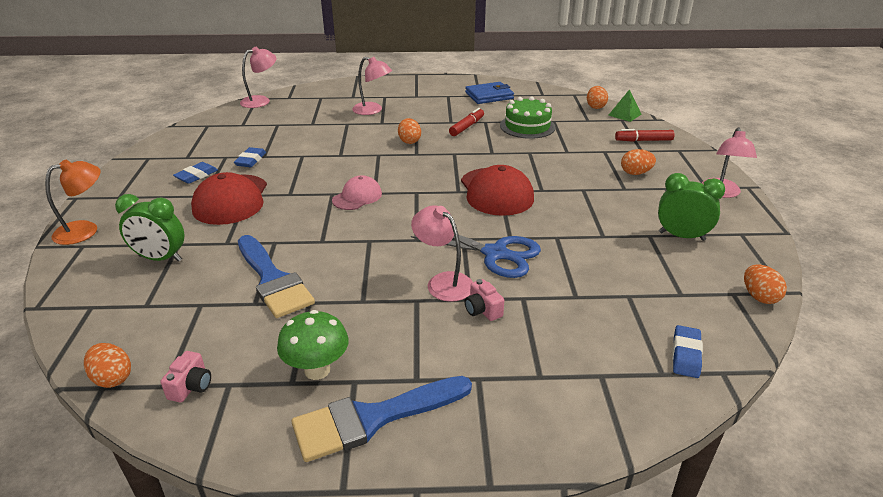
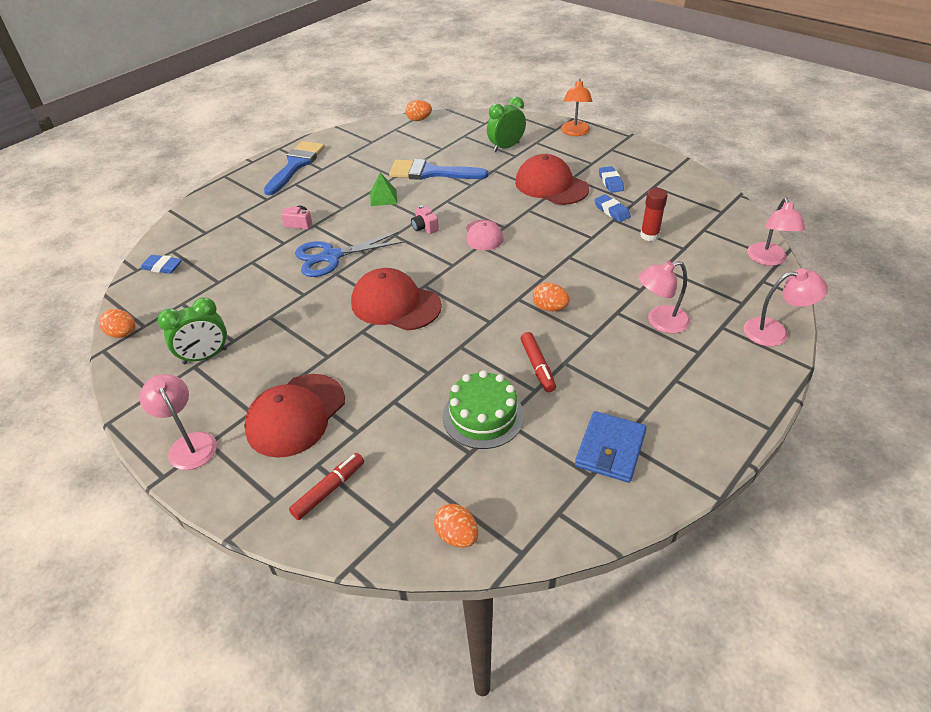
camera: 135 degrees right, 10 degrees up
(191, 386) = (384, 134): pink camera -> pink camera (424, 227)
(273, 138) = (649, 235): none -> red glue stick
(317, 370) = (344, 163): green mushroom -> none
(443, 282) = (340, 223): pink lamp -> pink lamp (775, 332)
(624, 114) = (401, 545): green pyramid -> green pyramid (383, 197)
(635, 173) = (296, 415): orange egg -> red cap
(686, 355) = (162, 267): blue eraser -> blue eraser turned 45 degrees counterclockwise

